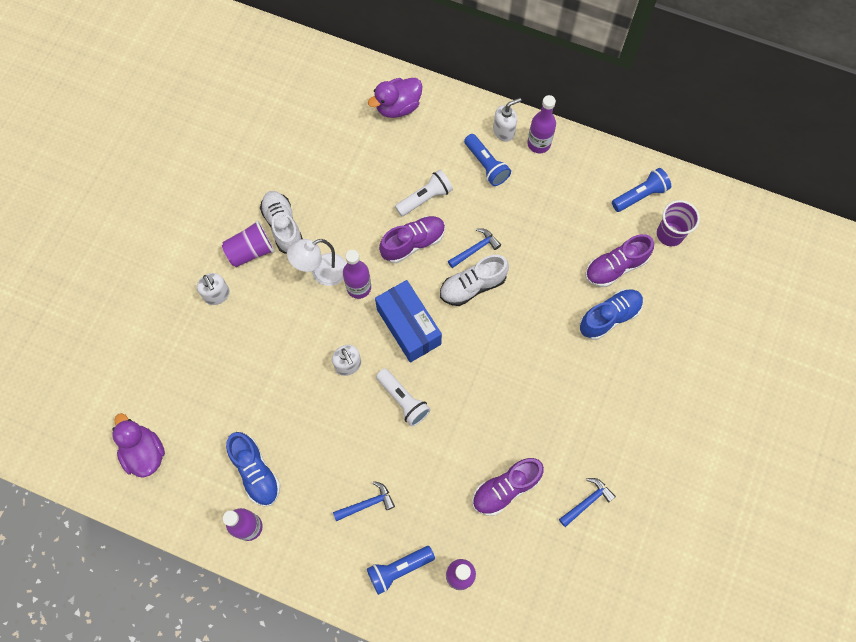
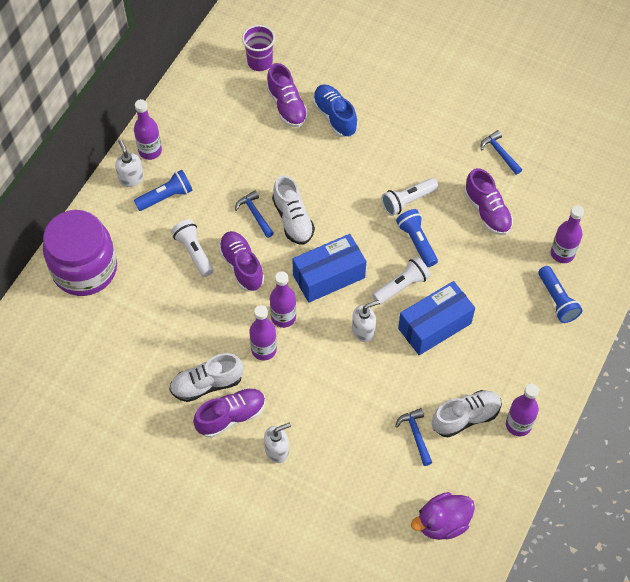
camera: 85 degrees left, 10 degrees down
(251, 251) = (231, 416): purple cup -> purple shoe
(256, 472) = (465, 417): blue shoe -> white shoe
(322, 273) = (264, 349): white lamp -> purple bottle
(358, 436) = (434, 326): none -> blue box
(367, 504) = (498, 322): blue hammer -> blue hammer (416, 435)
(398, 107) = (84, 269): purple duck -> purple jar
(509, 401) = (407, 201): none -> white flashlight
(640, 195) = (218, 78): blue flashlight -> blue flashlight (417, 242)

